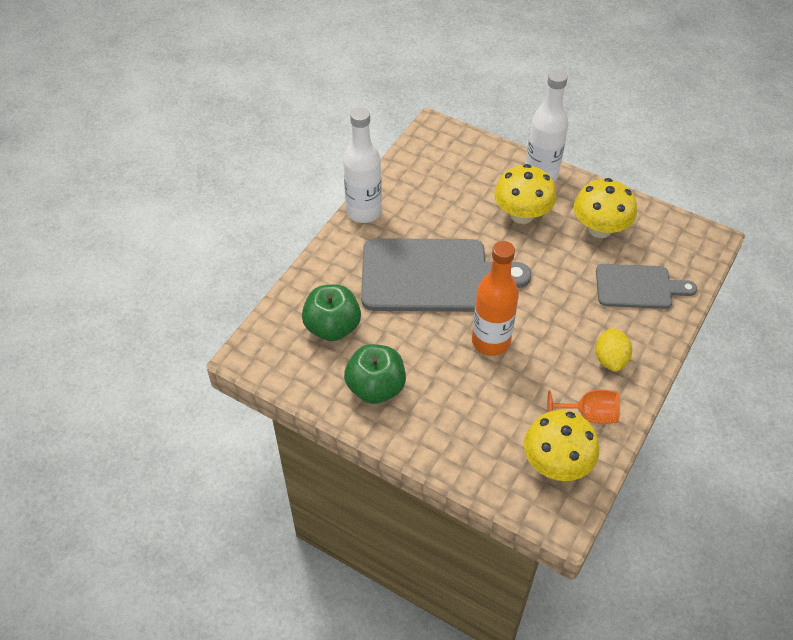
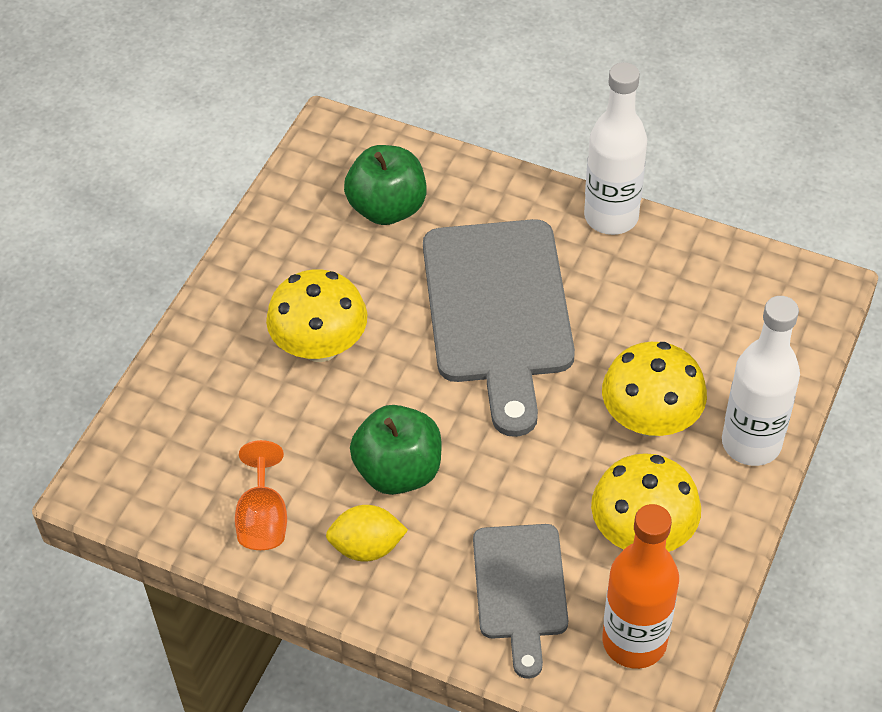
camera: 85 degrees right, 0 degrees up
(376, 387) = (291, 266): green apple -> green apple (398, 471)
(491, 341) = (384, 391): orange bottle -> orange bottle (634, 641)
(556, 463) = (180, 479): yellow mushroom -> yellow mushroom (320, 346)

